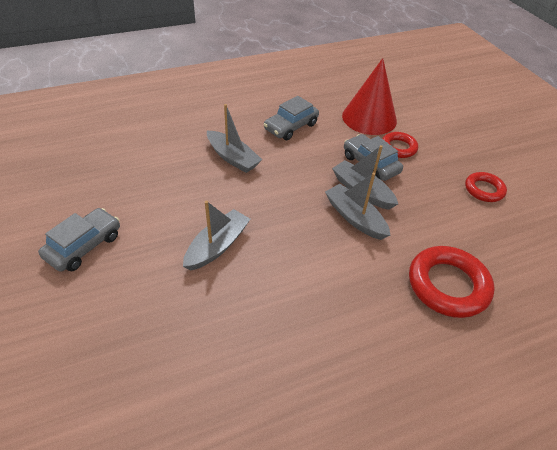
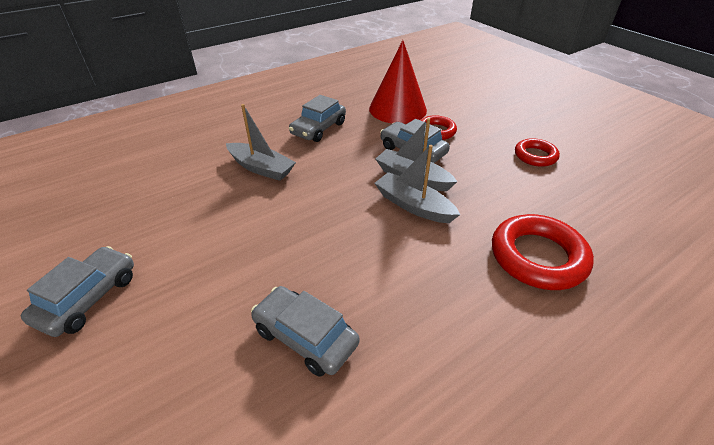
camera: 10 degrees left, 5 degrees down
(217, 246) = (263, 265): grey boat -> none
(238, 310) = (305, 337): none -> grey car

